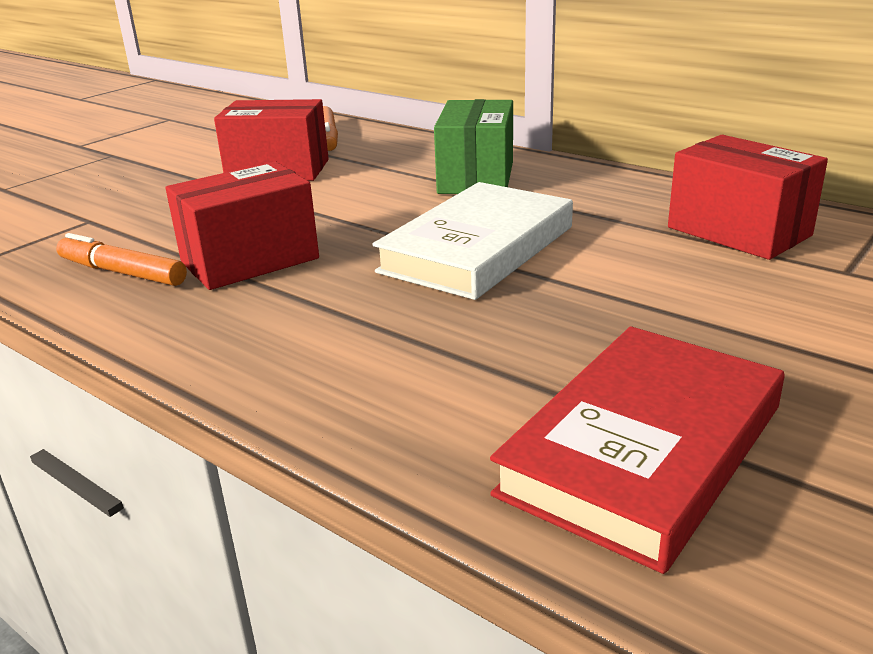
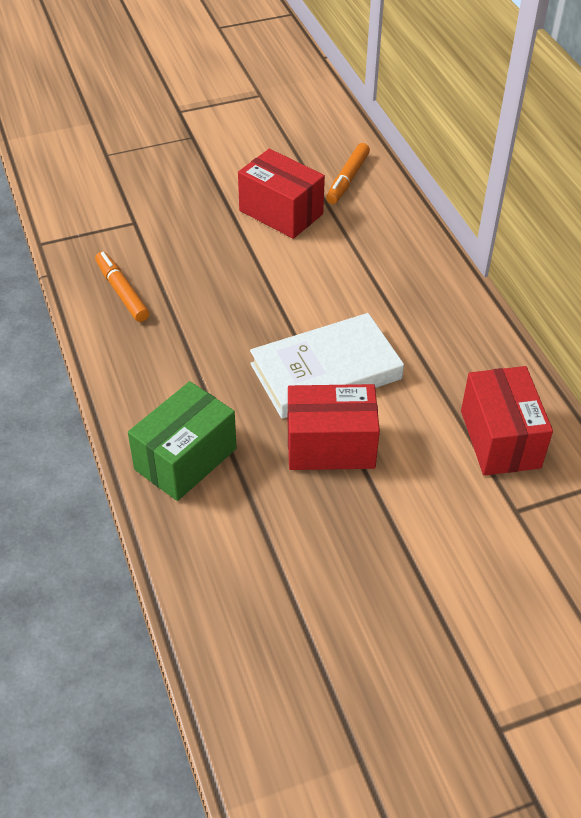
camera: 30 degrees right, 20 degrees up
(250, 260) = (194, 315): red box -> red box (330, 446)
(476, 177) = (399, 288): green box -> green box (185, 459)
(642, 449) = (256, 567): red book -> none

